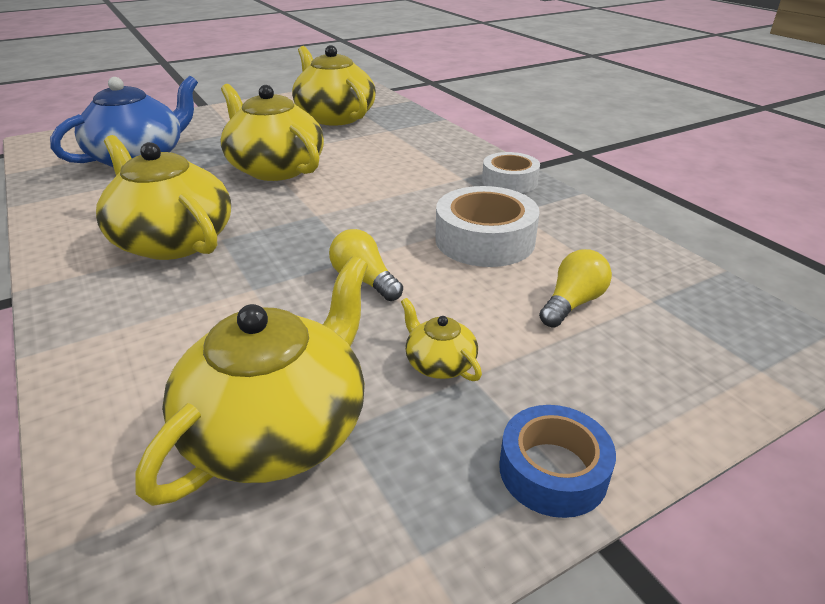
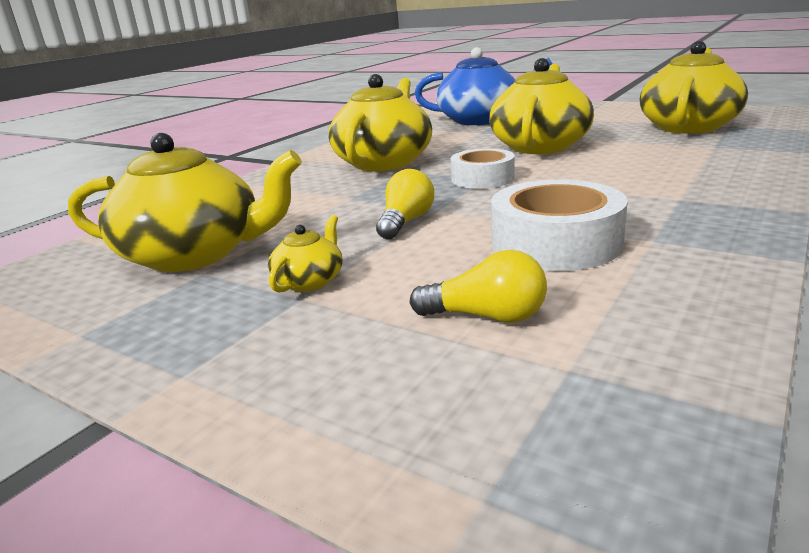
camera: 65 degrees right, 10 degrees down
(509, 181) = (727, 218): white tape -> white tape (482, 178)
(553, 470) = (185, 367): blue tape -> none

